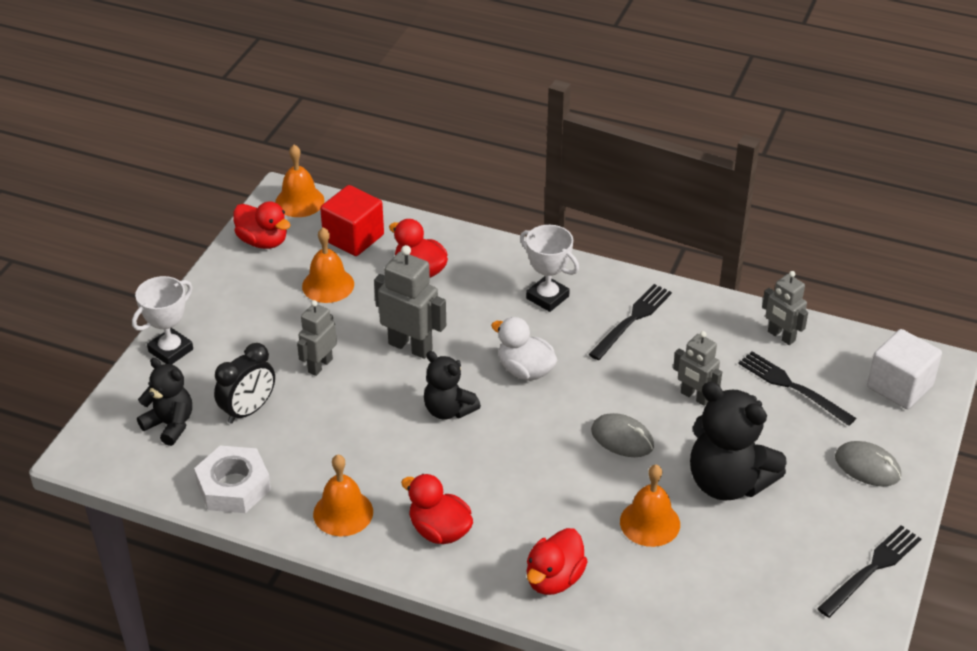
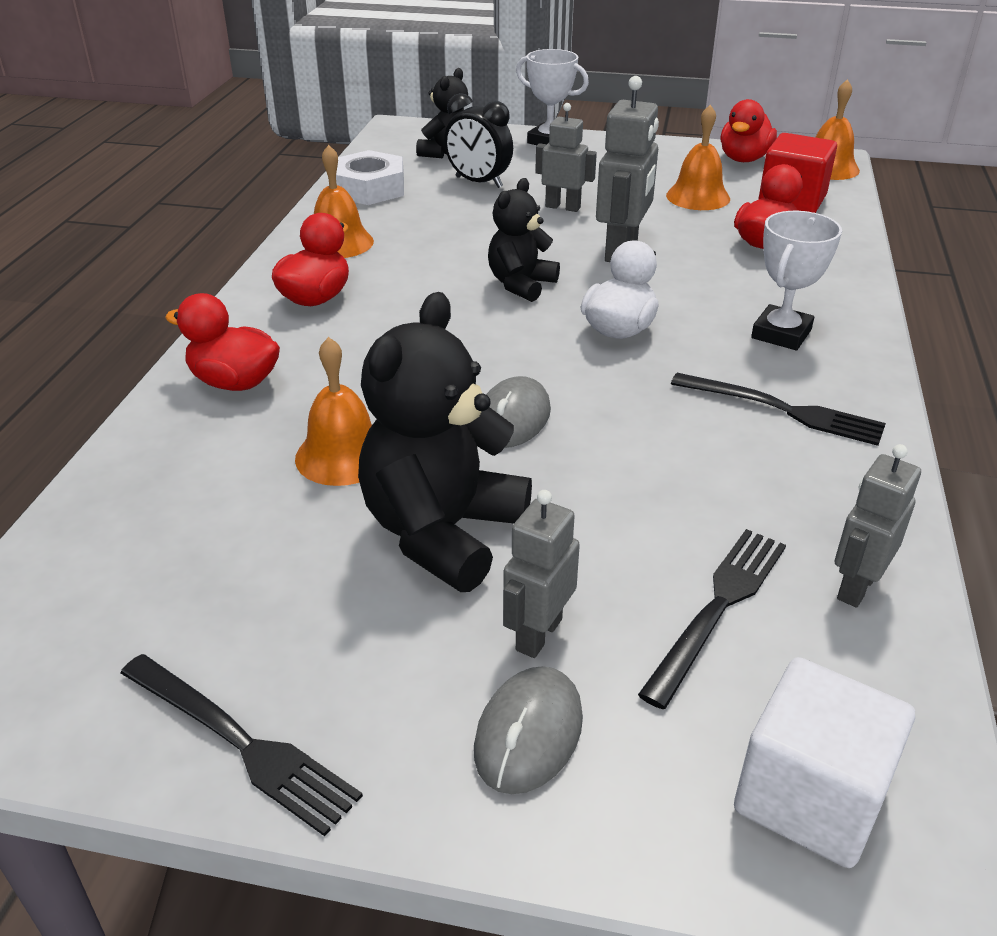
camera: 80 degrees right, 5 degrees down
(695, 397) = (635, 485): grey robot -> grey robot (538, 634)

